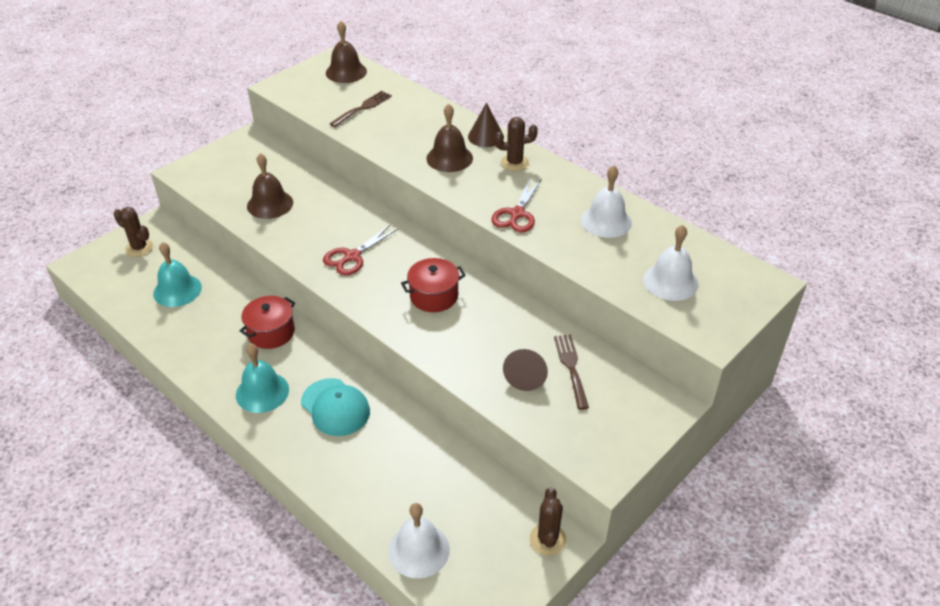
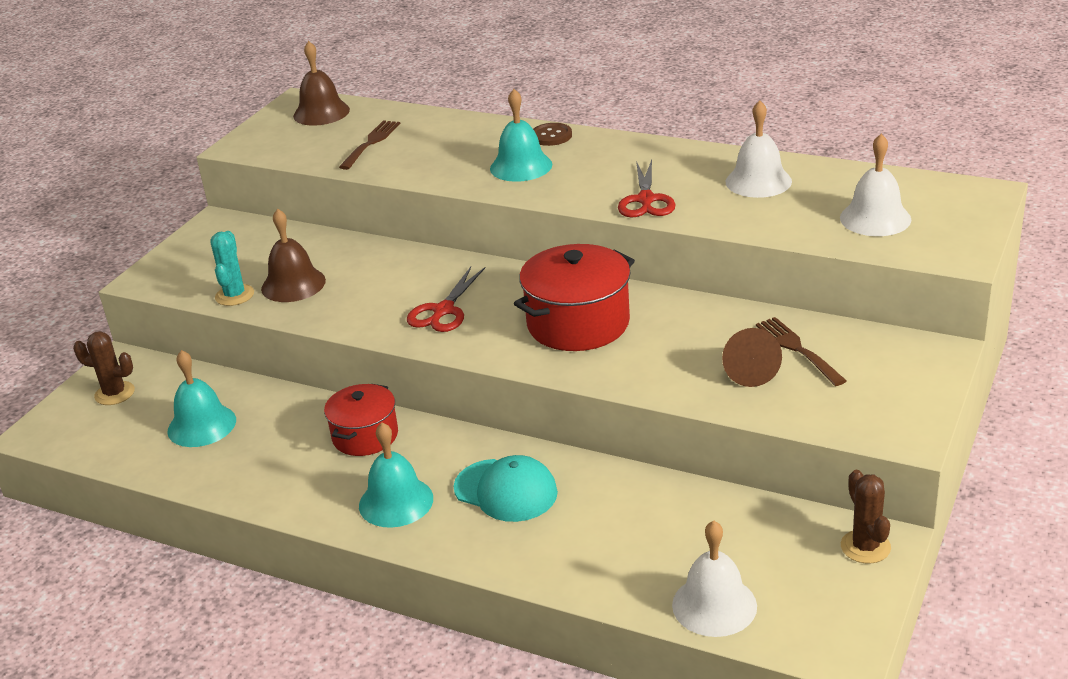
camera: 15 degrees left, 10 degrees down
(229, 202) = (234, 295): none -> turquoise cactus
(434, 296) = (578, 323): red pot -> red pot, size x1.56
(449, 158) = (521, 166): brown bell -> turquoise bell
(485, 136) = (551, 136): brown cone -> brown button
(514, 163) = (606, 153): brown cactus -> none

